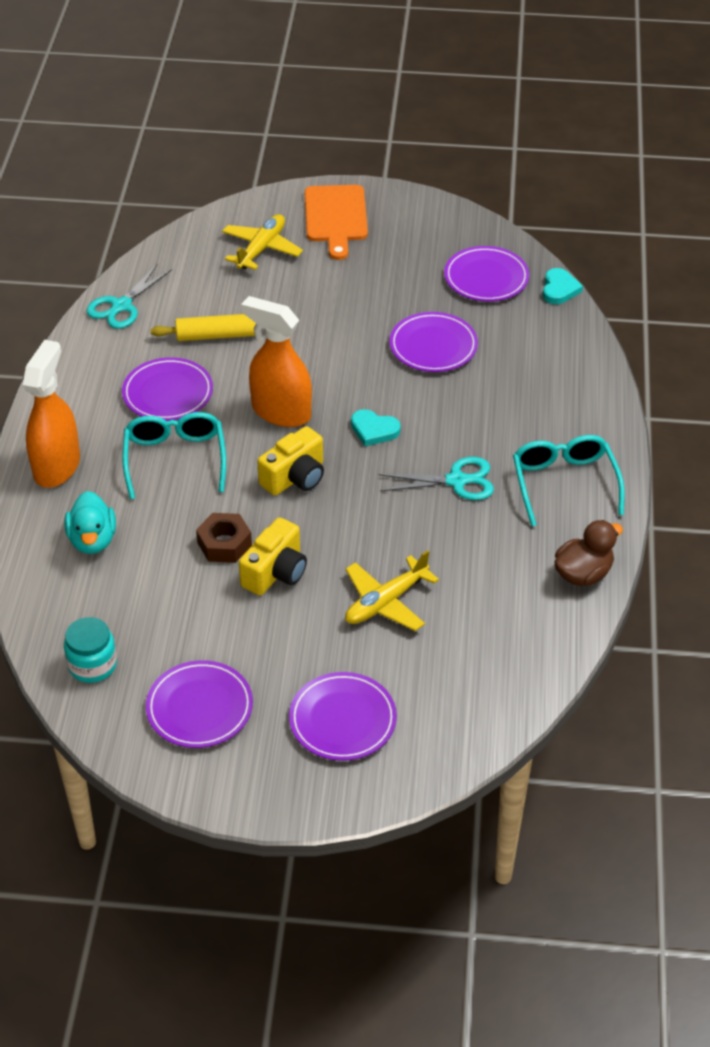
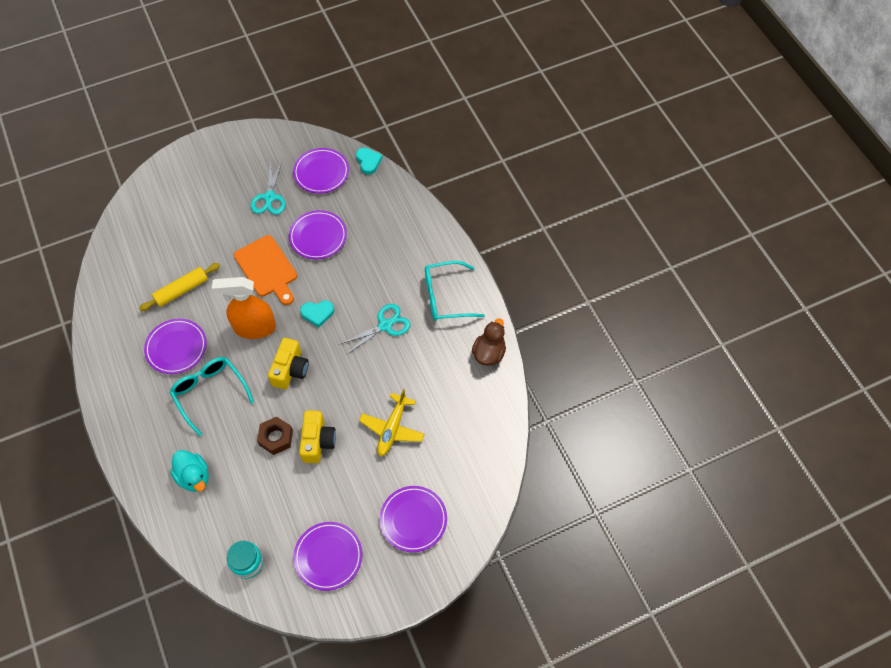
camera: 30 degrees left, 15 degrees up
(57, 466) = (138, 435): orange spray bottle -> none
(121, 306) = (106, 297): turquoise scissors -> turquoise scissors (269, 197)
(261, 249) = (171, 212): yellow plane -> none
(335, 217) = (204, 168): orange cutting board -> orange cutting board (267, 269)
(564, 483) = (445, 297): turquoise glasses -> turquoise glasses turned 60 degrees counterclockwise

